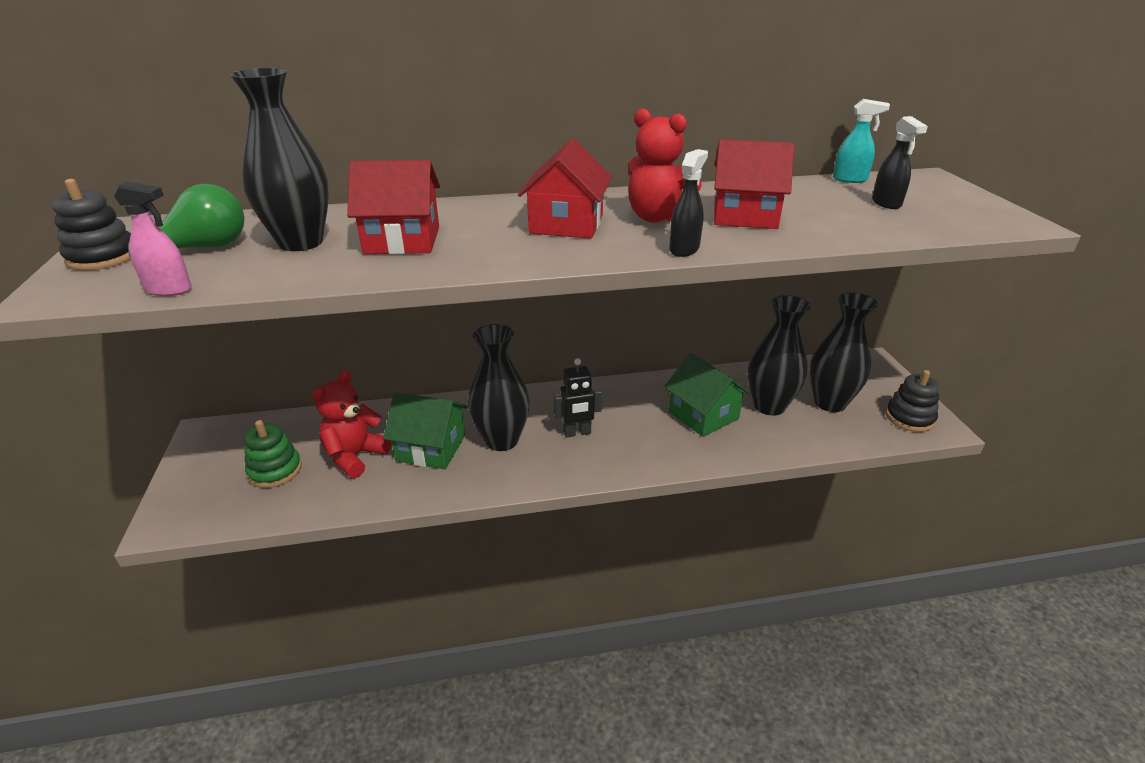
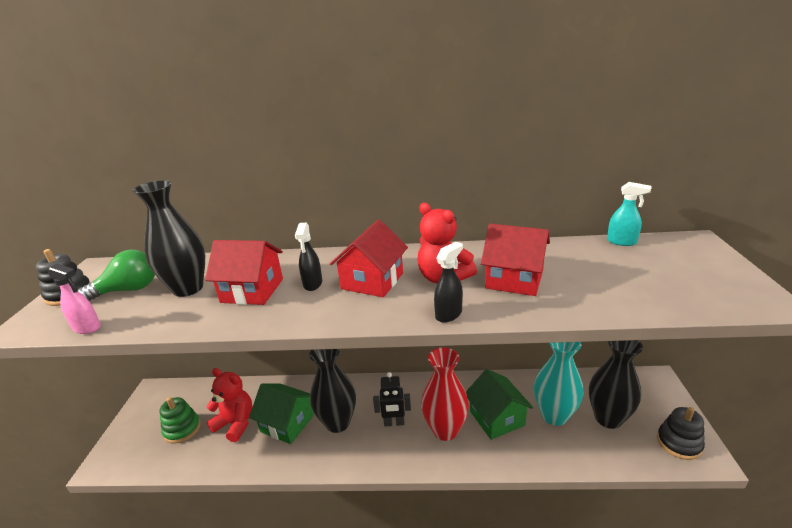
camera: 15 degrees right, 5 degrees down
(355, 456) = (235, 424): red teddy bear -> red teddy bear turned 75 degrees clockwise
(644, 433) = (445, 430): none -> red vase
(769, 406) = (554, 415): black vase -> turquoise vase
(886, 203) = (644, 271): black spray bottle -> black spray bottle (313, 284)

